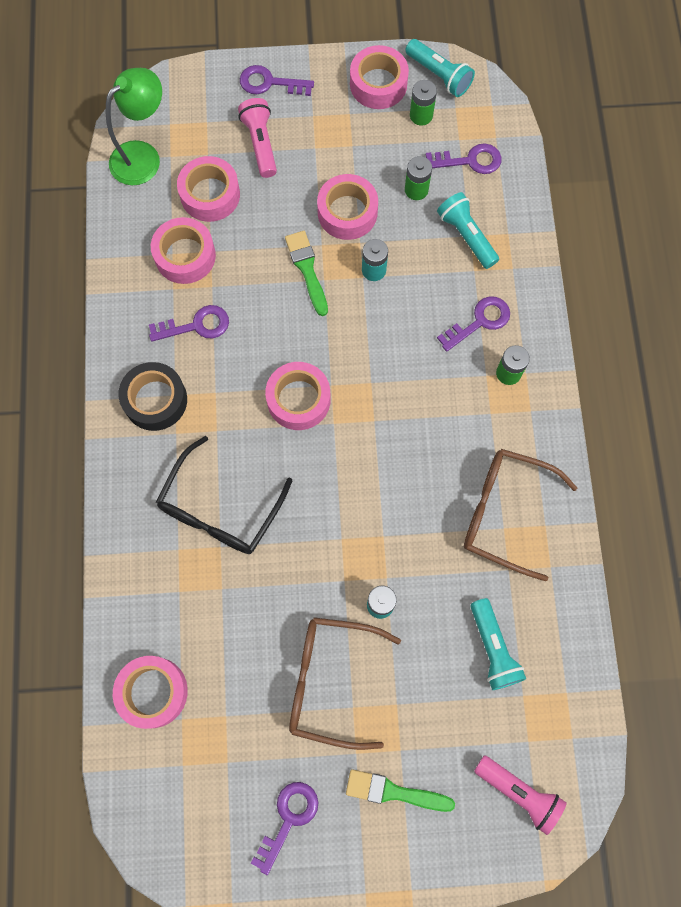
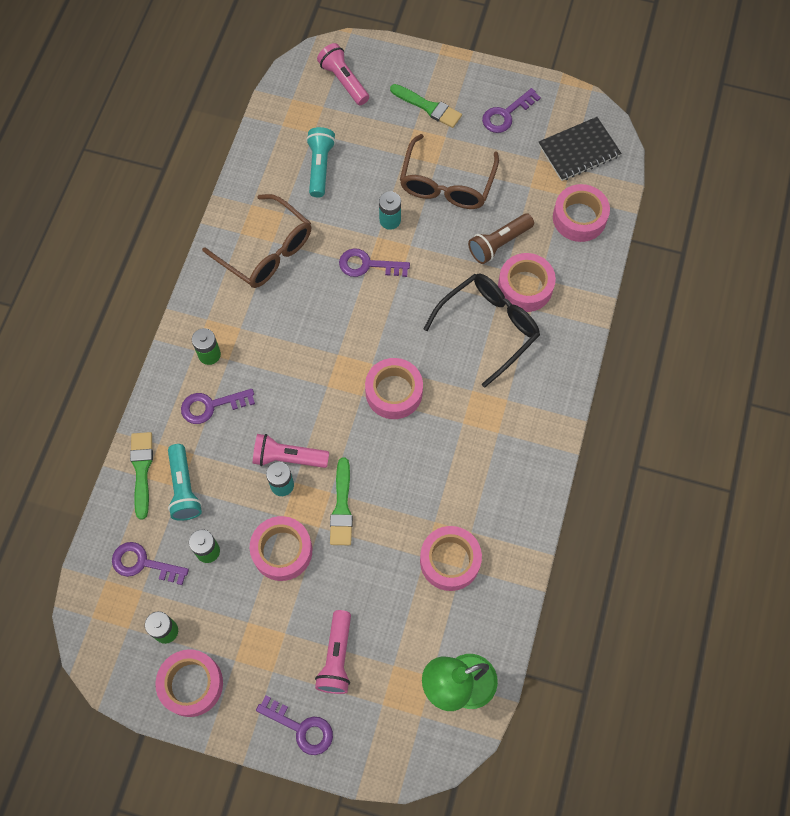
camera: 160 degrees left, 5 degrees down
(155, 400) = (516, 433): black tape -> none
(178, 795) = (579, 150): none -> black notebook
(196, 326) = (460, 488): purple key -> purple key (368, 265)
(210, 195) = (406, 617): pink tape -> pink tape (525, 287)
(240, 620) = (499, 243): none -> brown flashlight
(330, 681) = (446, 184): brown glasses -> brown glasses turned 75 degrees clockwise
(379, 297) = (288, 458): none -> pink flashlight
(439, 75) = (126, 672): turquoise flashlight -> none
(515, 238) = (142, 470): none -> green brush

